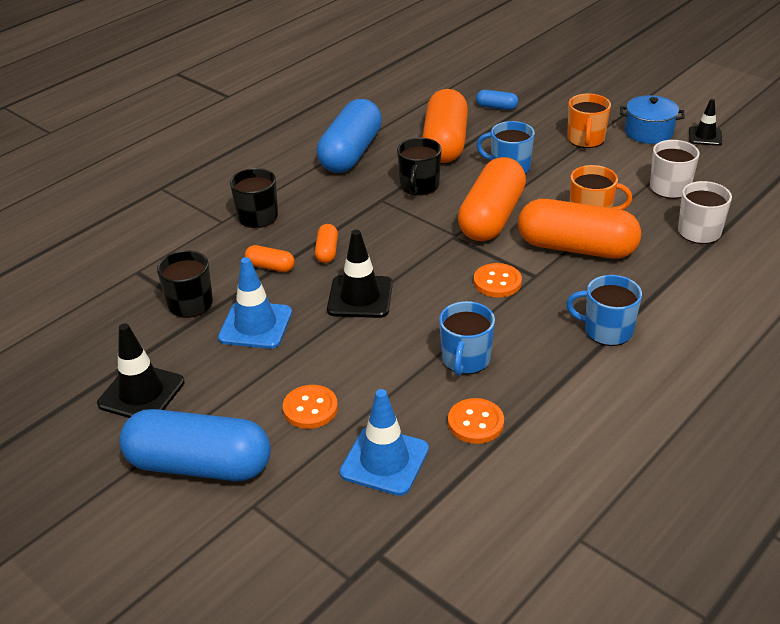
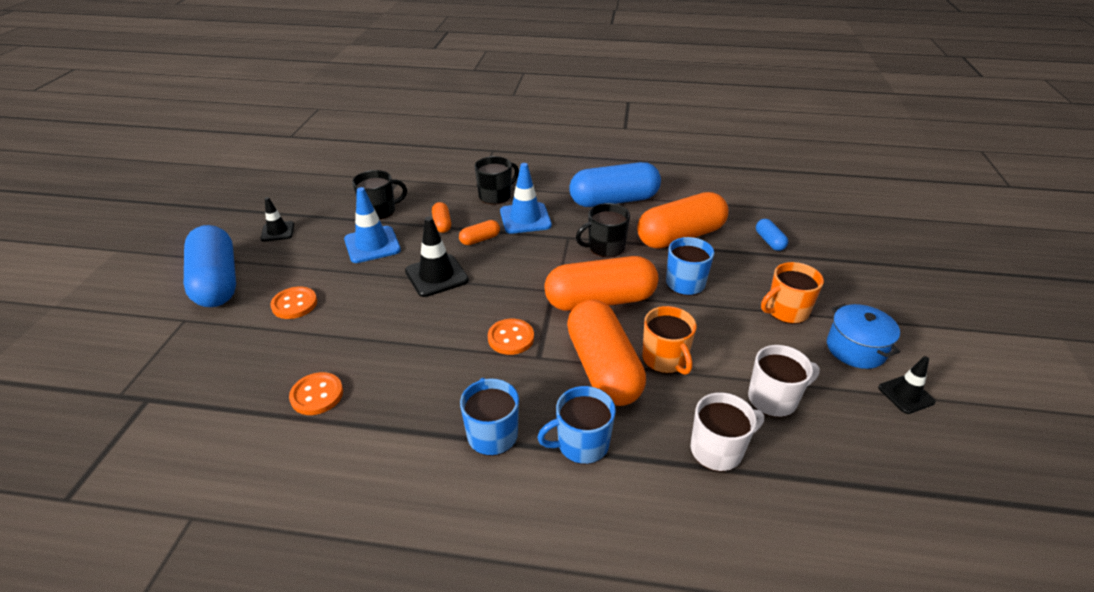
camera: 55 degrees right, 0 degrees up
(141, 393) = (277, 231): black traffic cone -> black traffic cone, size x0.62
(384, 461) = (251, 362): blue traffic cone -> blue traffic cone (525, 218)
(465, 359) = (394, 359): blue mug -> blue mug (581, 444)

